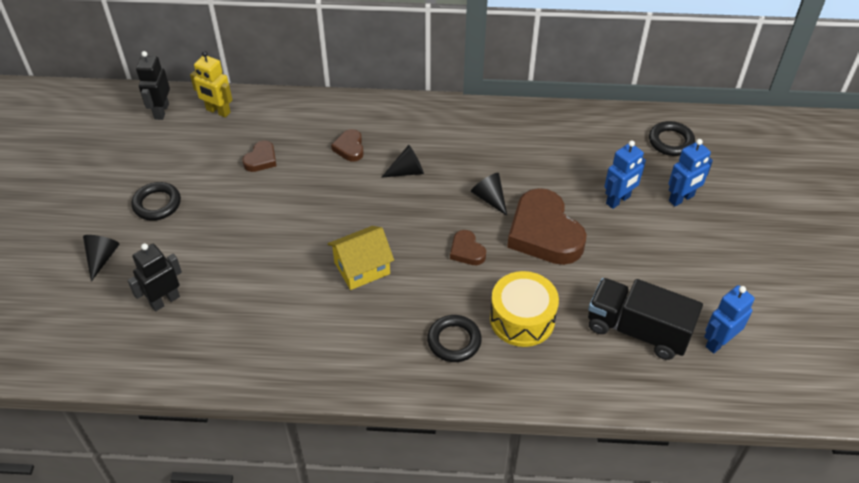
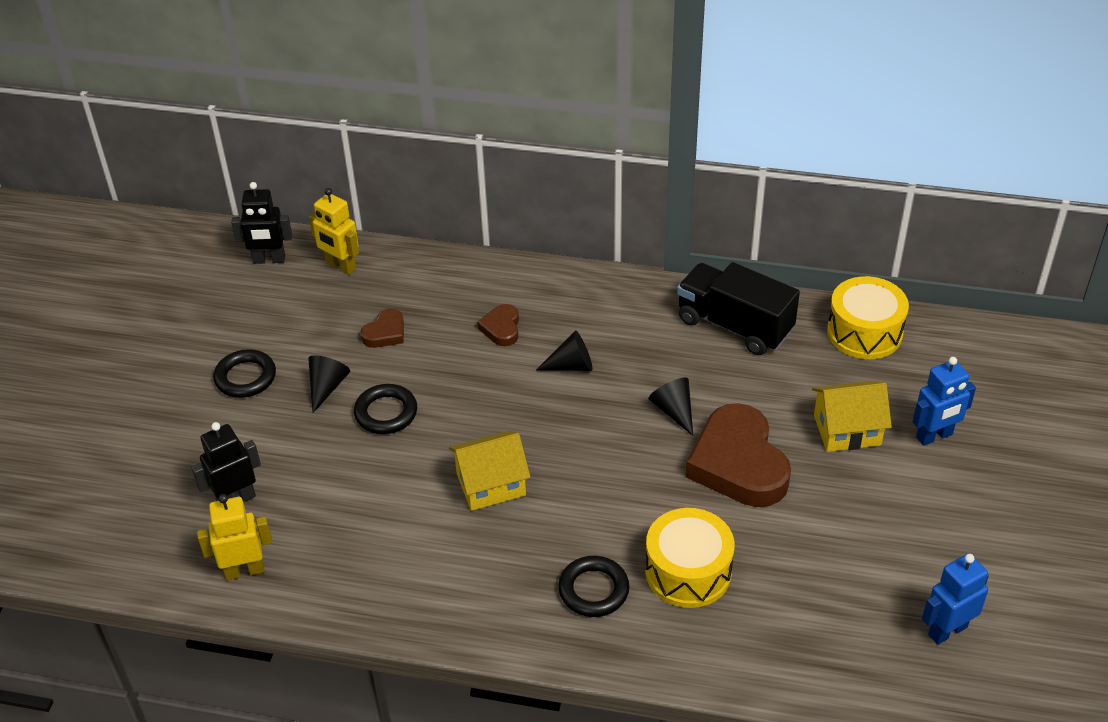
camera: 10 degrees right, 5 degrees down
(102, 258) = (167, 438): black cone -> black cone (327, 387)
(161, 111) = (269, 260): black robot -> black robot turned 105 degrees counterclockwise
(180, 356) = (244, 570): none -> yellow robot
(467, 251) = (631, 476): brown heart -> none
(617, 127) = (864, 332): none -> yellow drum
(618, 200) = (847, 430): blue robot -> yellow house
(637, 330) = (839, 603): black truck -> black truck (734, 326)
(670, 141) = (935, 358): black ring -> black ring (386, 413)

